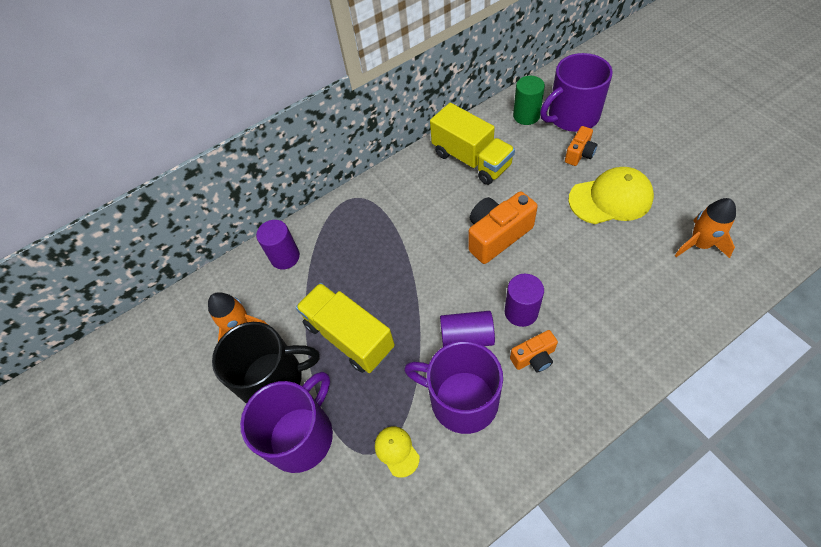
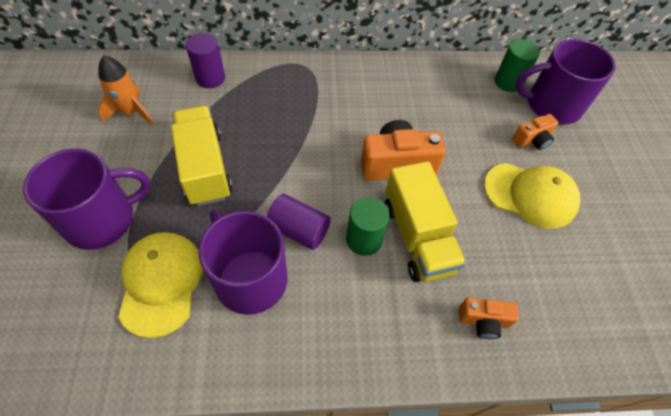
camera: 20 degrees right, 0 degrees up
(273, 379) = (120, 163): black mug -> none
(396, 451) = (161, 283): yellow cap -> yellow cap, size x2.00
(471, 159) = (427, 90): yellow truck -> yellow truck (417, 237)
(521, 312) = (364, 239): purple cylinder -> green cylinder
(534, 357) = (342, 285): orange camera -> orange camera (483, 321)
(699, 244) = (588, 288): orange rocket -> none

